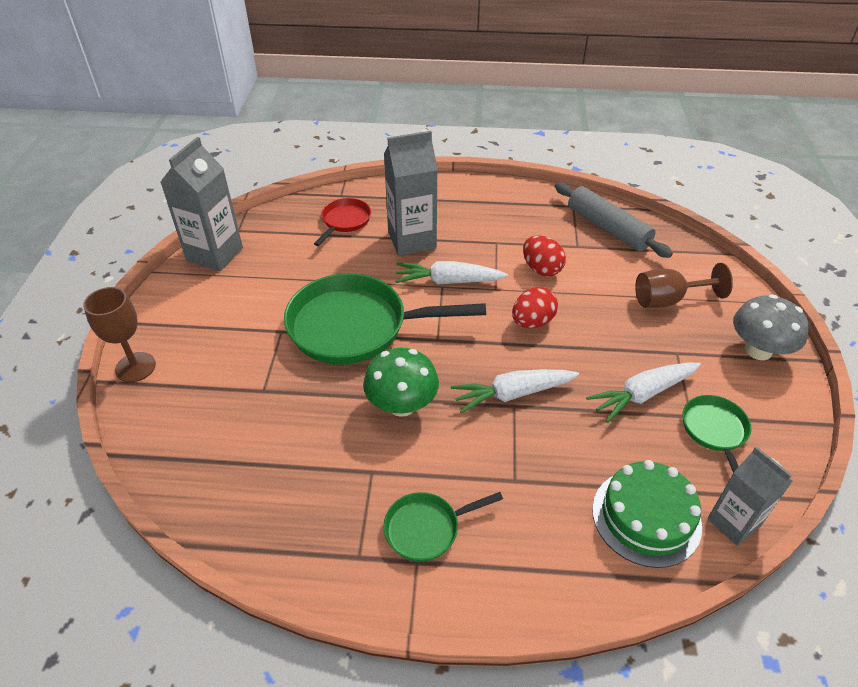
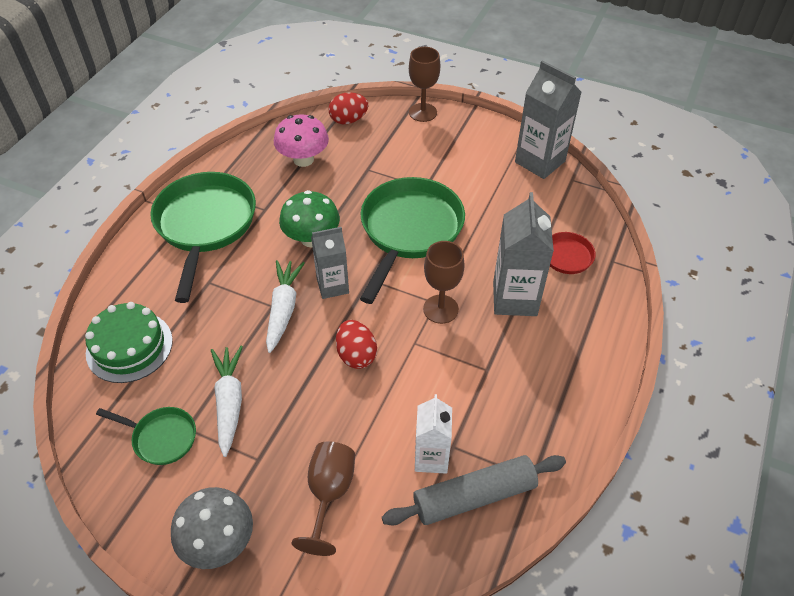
camera: 110 degrees right, 5 degrees up
(261, 464) = (303, 159): none -> pink mushroom
(426, 528) = (205, 225): green pan -> green pan, size x2.03
(448, 281) = (440, 309): white carrot -> brown goblet
(541, 269) = (427, 394): red egg -> red egg (348, 120)
(595, 254) = (431, 457): none -> white carton
(733, 522) = (86, 400): grey carton -> grey carton (332, 286)

